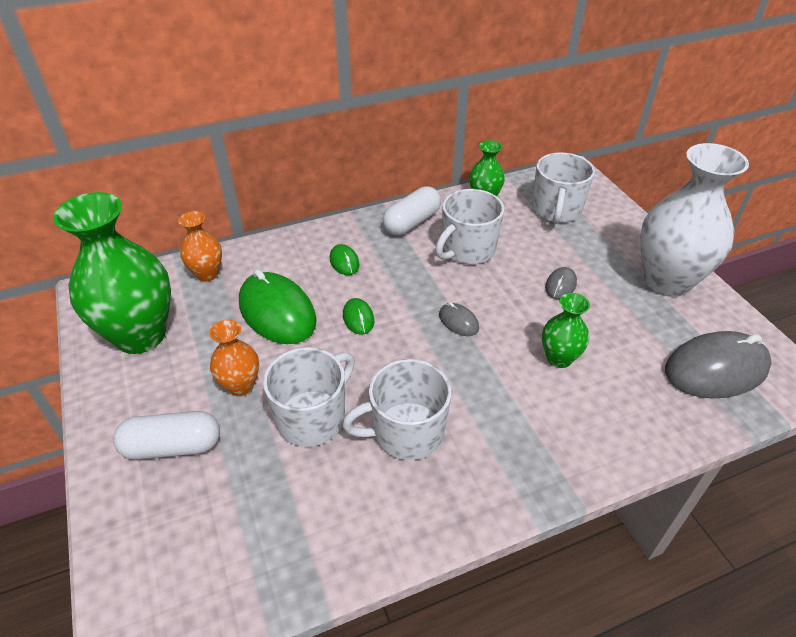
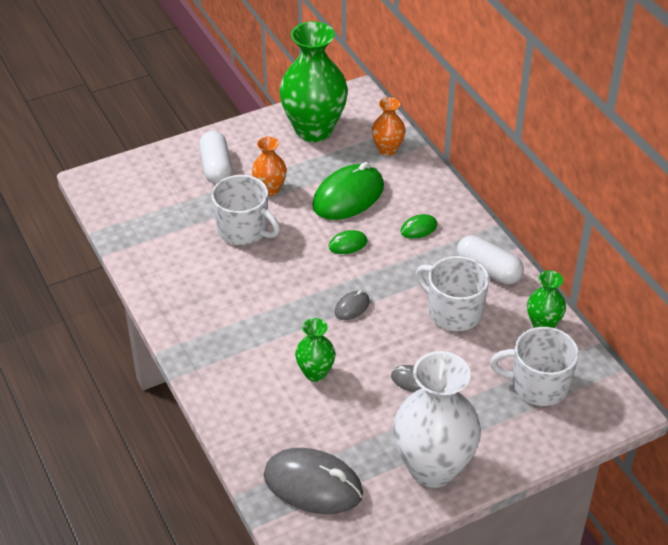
camera: 85 degrees right, 0 degrees up
(406, 432) = (233, 280): white mug -> none
(716, 369) = (313, 485): grey mouse -> grey mouse turned 45 degrees counterclockwise

